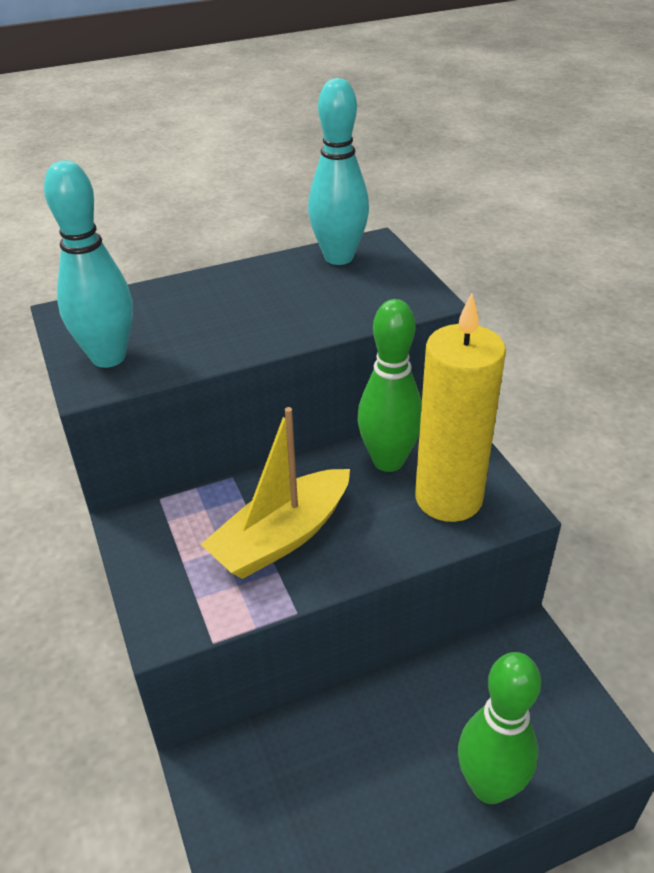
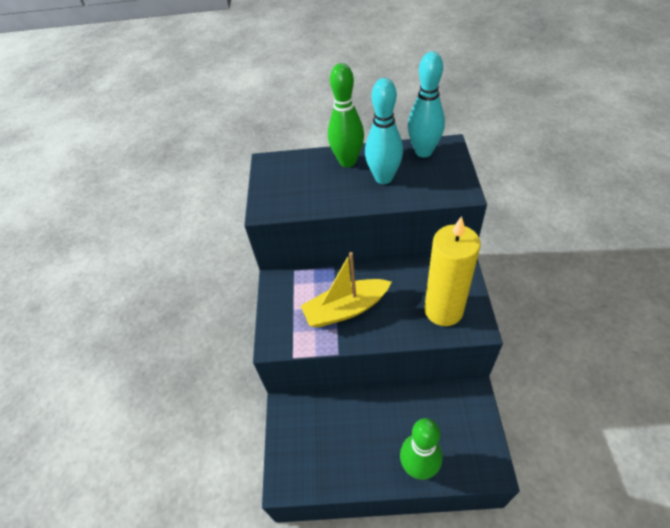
camera: 25 degrees right, 10 degrees up
(108, 357) = (277, 195): turquoise bowling pin -> turquoise bowling pin (383, 178)
(388, 461) = (419, 278): green bowling pin -> green bowling pin (347, 161)

